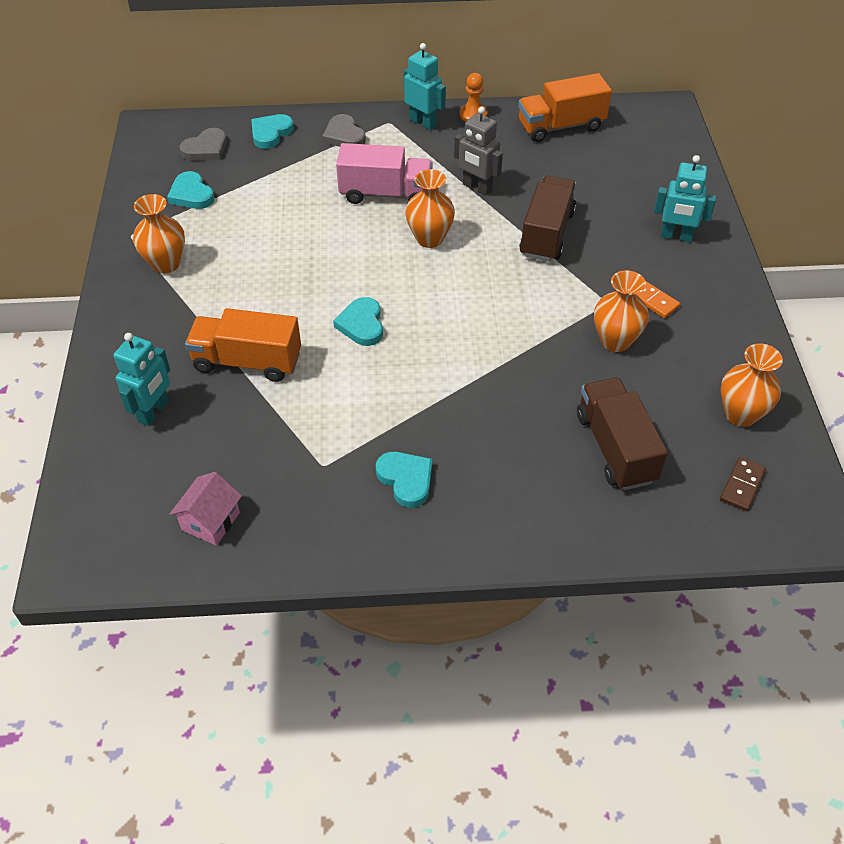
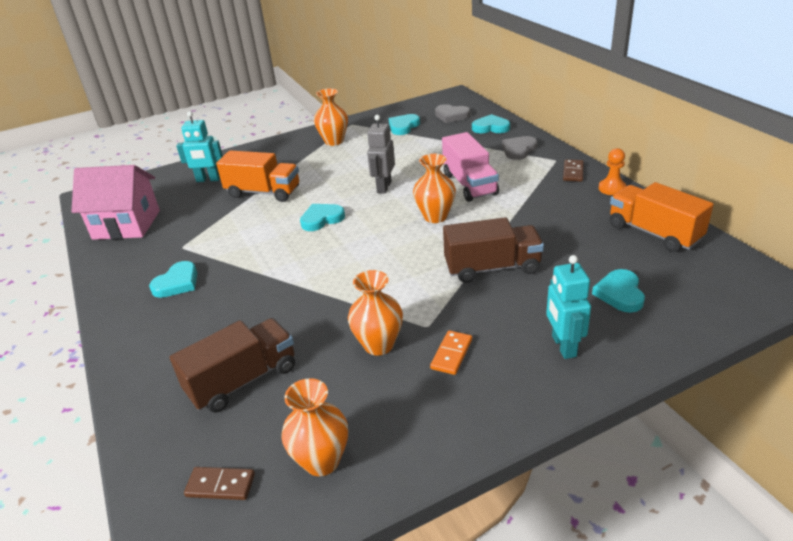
camera: 70 degrees right, 15 degrees down
(211, 521) = (126, 225): pink house -> pink house, size x1.85
(247, 361) = (263, 192): orange truck -> orange truck turned 120 degrees clockwise
(423, 122) = (573, 172): turquoise robot -> brown domino
(477, 187) = (518, 218): grey robot -> grey robot (384, 187)
(630, 181) = (620, 293): none -> turquoise heart

